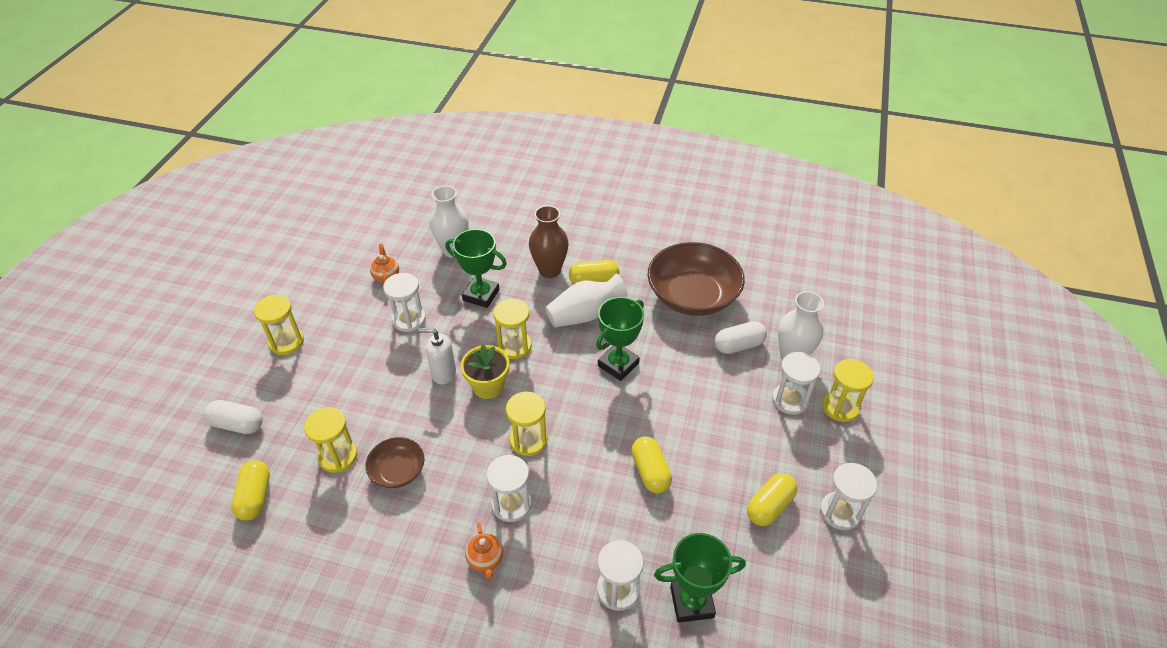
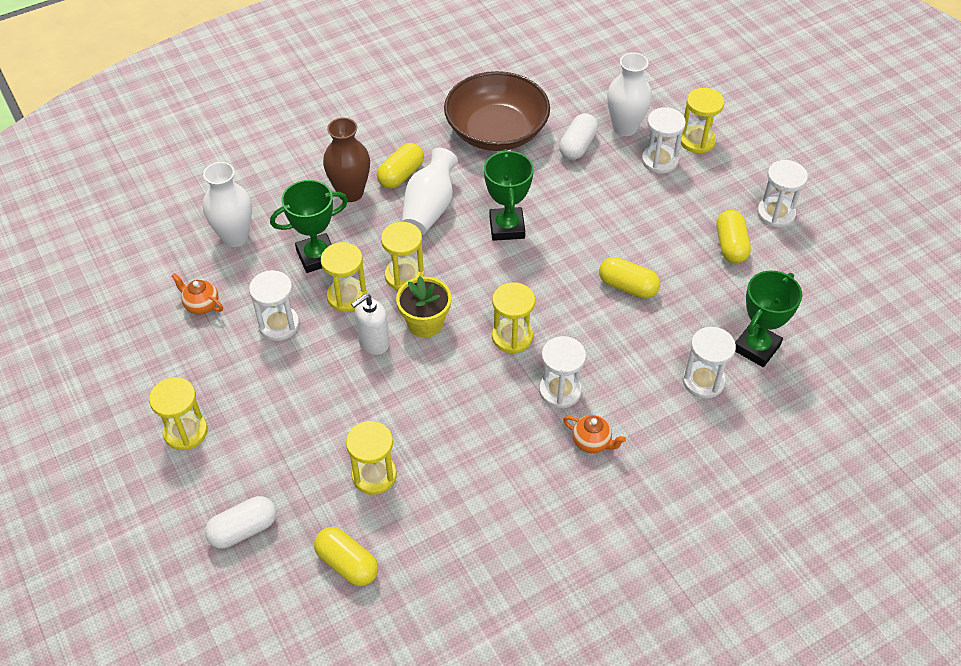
camera: 45 degrees left, 5 degrees up
(398, 471) = (440, 443): brown bowl -> none
(466, 332) = (347, 296): none -> yellow hourglass

